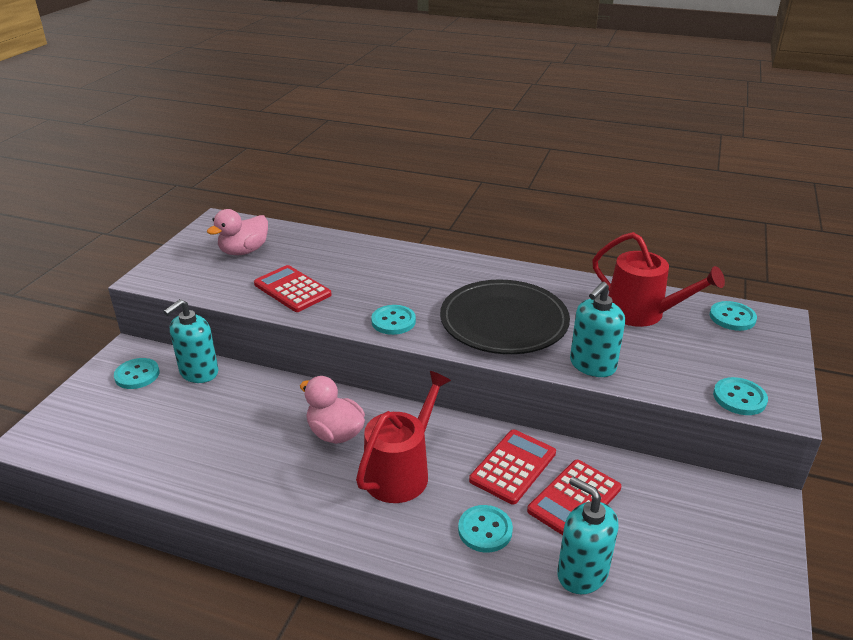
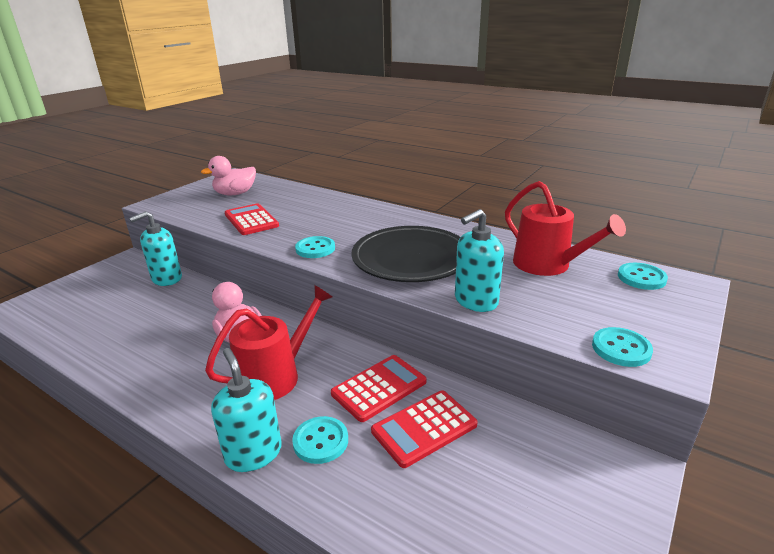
camera: 15 degrees right, 5 degrees down
(137, 375) = (122, 275): turquoise button -> none
(582, 573) = (396, 504): turquoise soap dispenser -> turquoise soap dispenser (253, 453)

